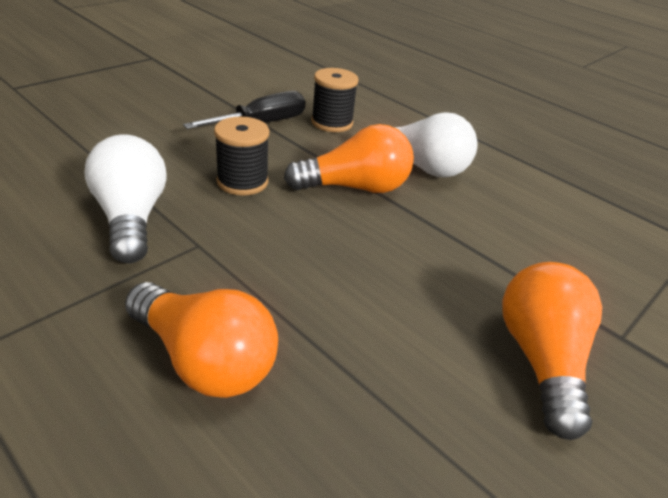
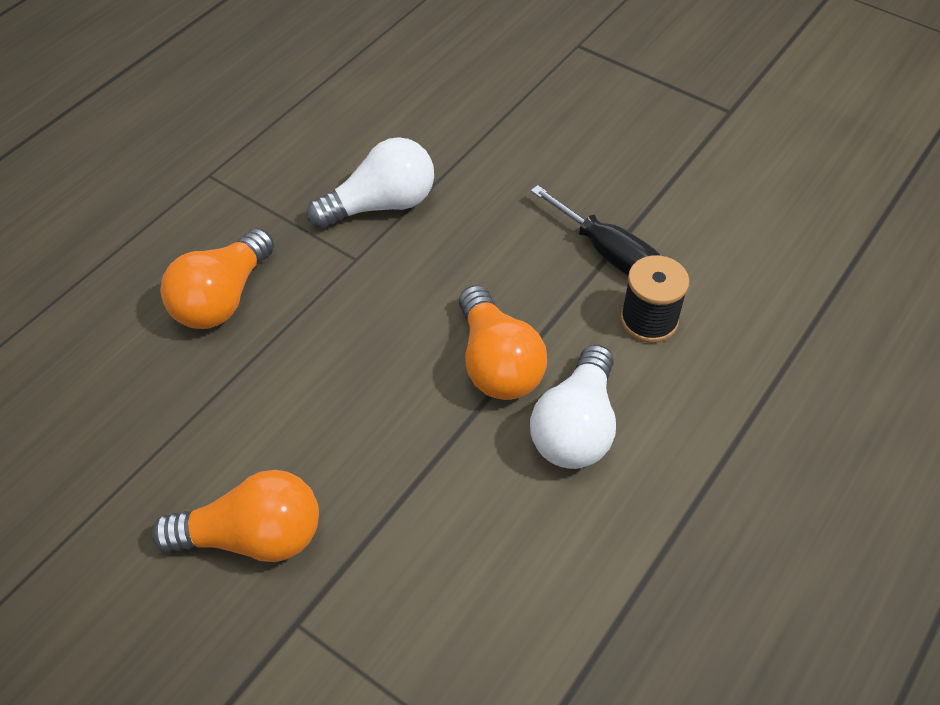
camera: 85 degrees right, 15 degrees up
(242, 182) = (469, 265): black spool -> none

